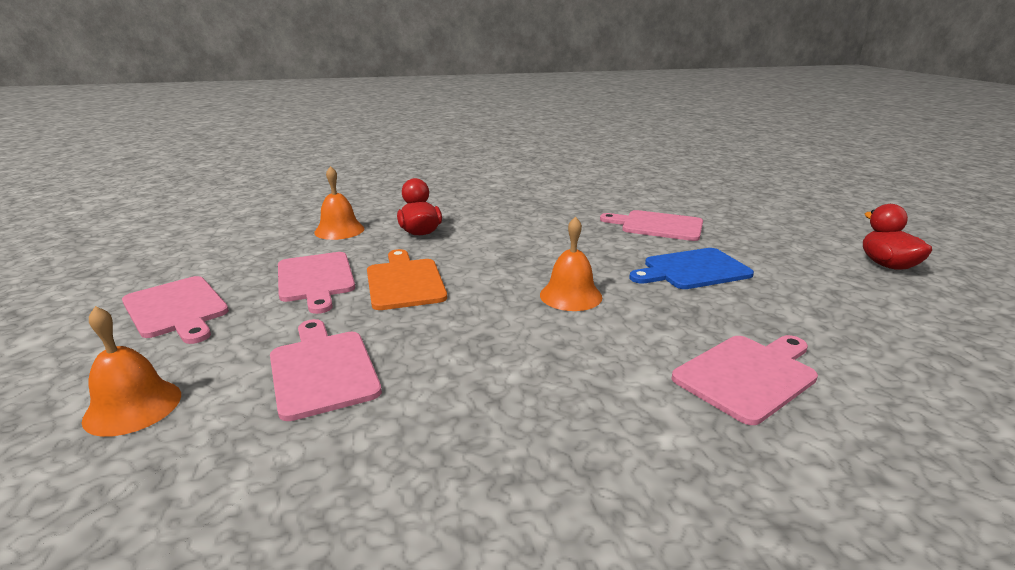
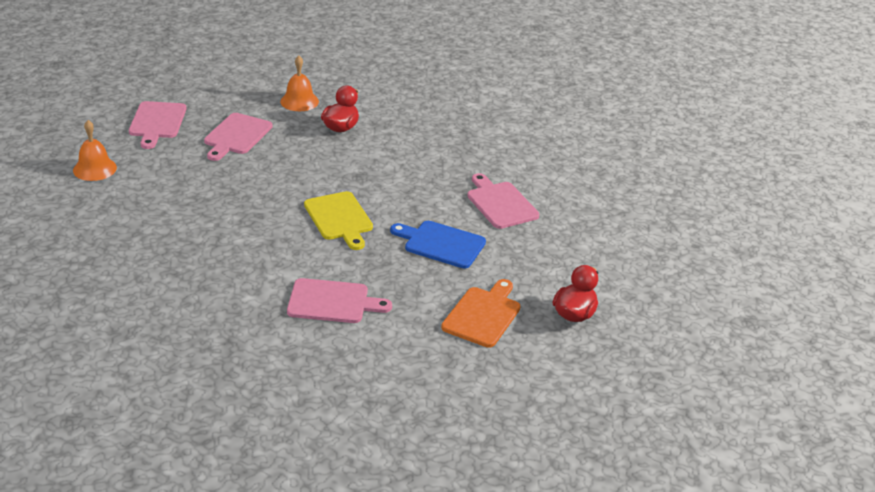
camera: 40 degrees right, 10 degrees up
(323, 370) = (173, 192): pink cutting board -> none
(405, 282) = (274, 162): orange cutting board -> orange cutting board (483, 315)
(570, 295) = (339, 218): orange bell -> yellow cutting board

